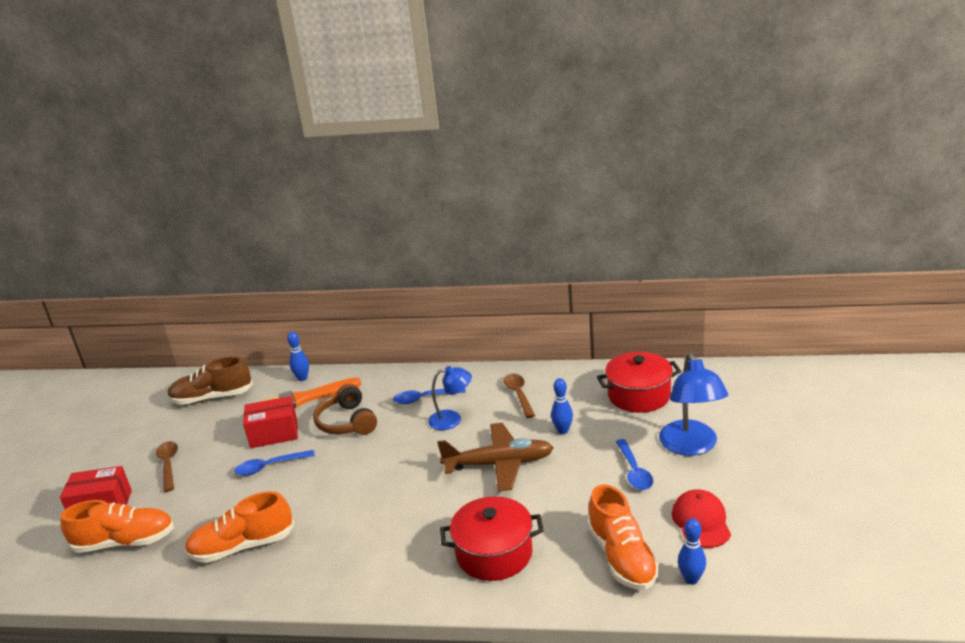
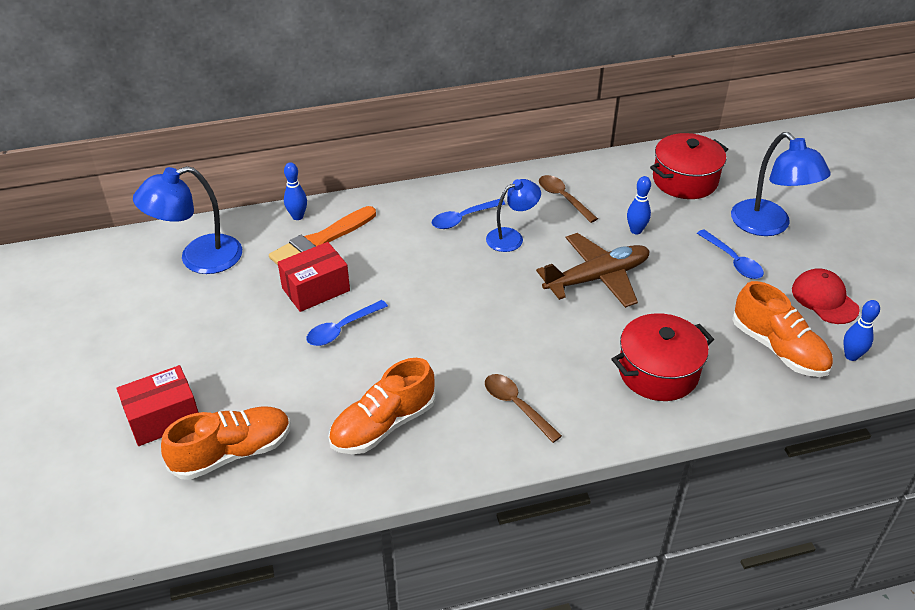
camera: 25 degrees left, 15 degrees up
(168, 465) = (211, 351): brown spoon -> brown spoon (517, 406)
(212, 398) = (199, 259): brown shoe -> blue lamp
(347, 422) = (394, 261): brown headphones -> none

